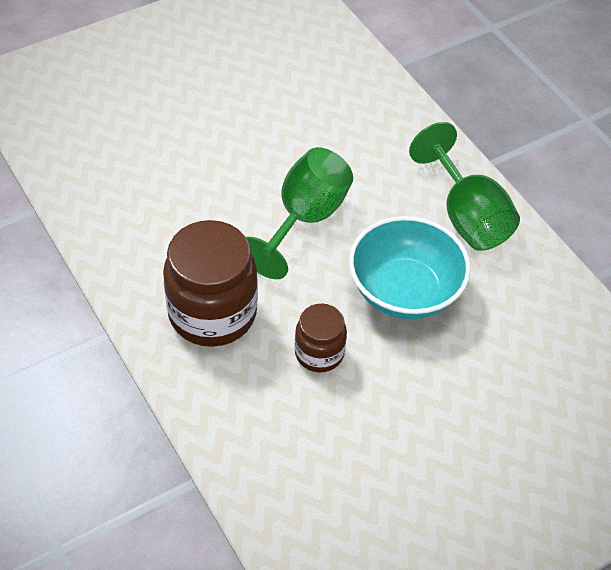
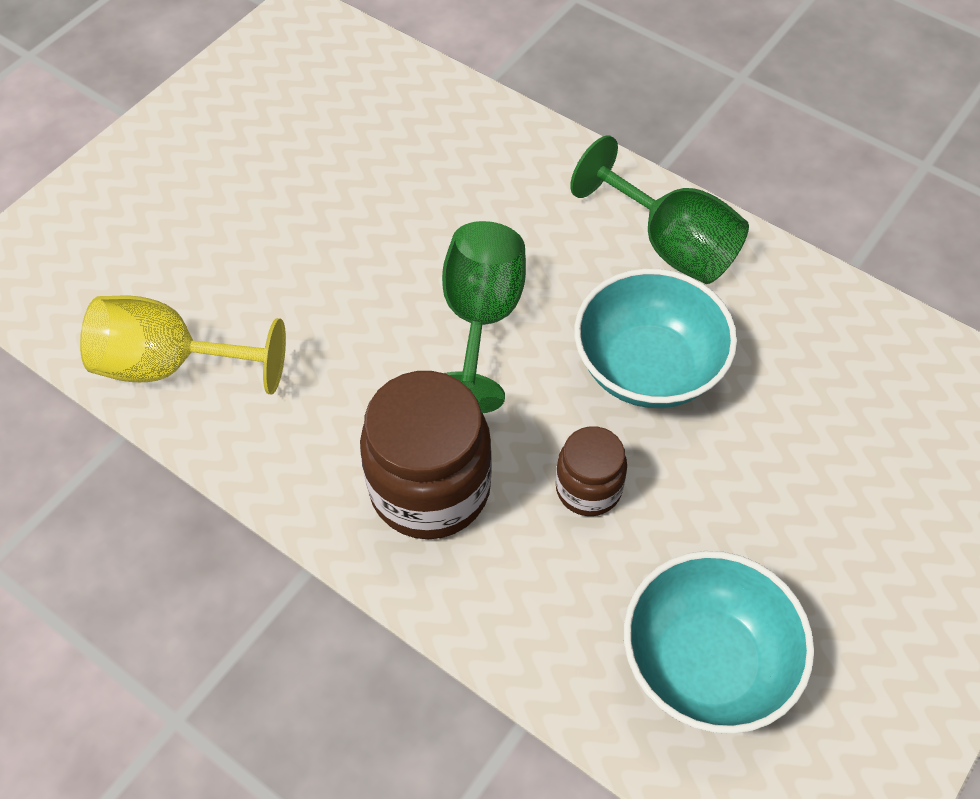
camera: 20 degrees left, 5 degrees up
(86, 176) = (171, 365): none -> yellow goblet
(339, 493) = (706, 662): none -> turquoise bowl

